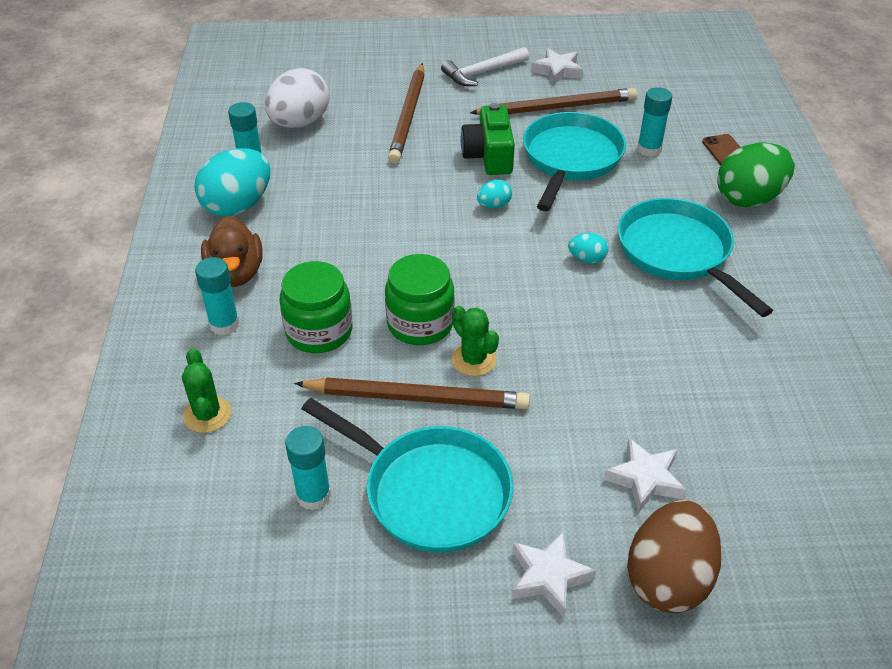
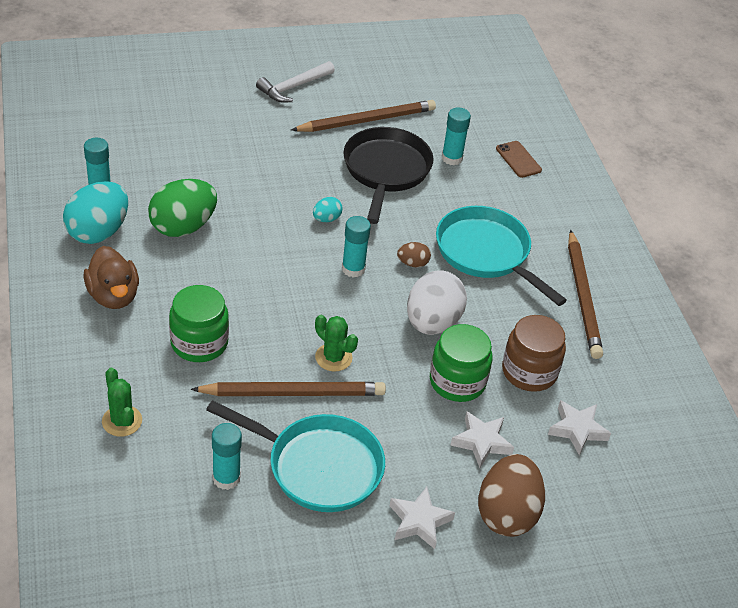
camera: 15 degrees left, 0 degrees up
(224, 324) = (115, 343): turquoise glue stick -> turquoise glue stick (353, 269)
(299, 123) = (135, 146): white egg -> white egg (432, 323)
(408, 116) = (234, 134): brown pencil -> brown pencil (583, 297)
(420, 324) = (283, 330): green jar -> green jar (457, 382)
(489, 156) = (314, 171): green camera -> none
(557, 71) = (361, 83): white star -> white star (577, 430)
(570, 159) = (386, 171): turquoise pan -> black pan
(587, 259) = (413, 263): turquoise egg -> brown egg
(717, 395) = (529, 372): none -> brown jar
(748, 198) = (539, 200): green egg -> green egg (183, 227)

